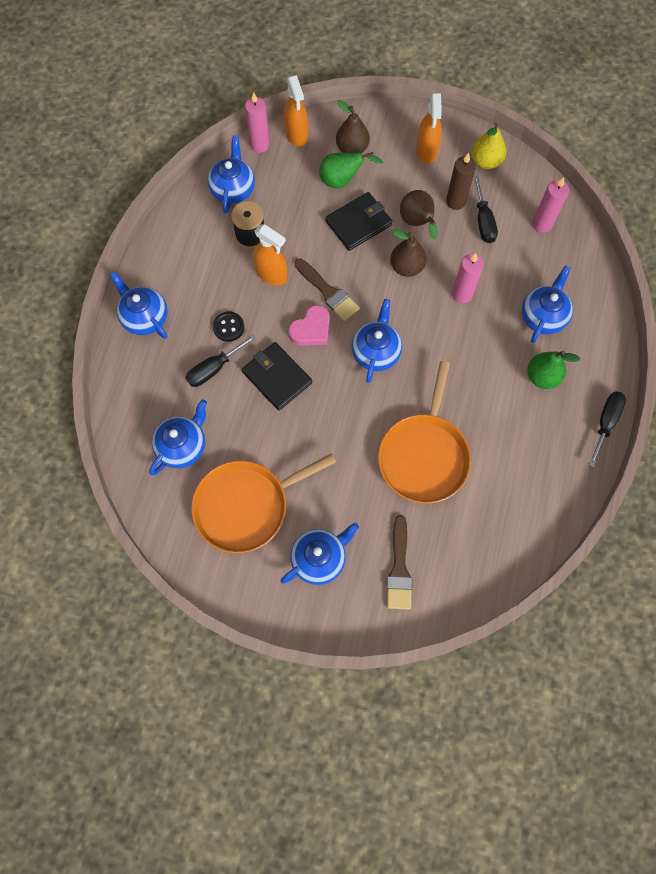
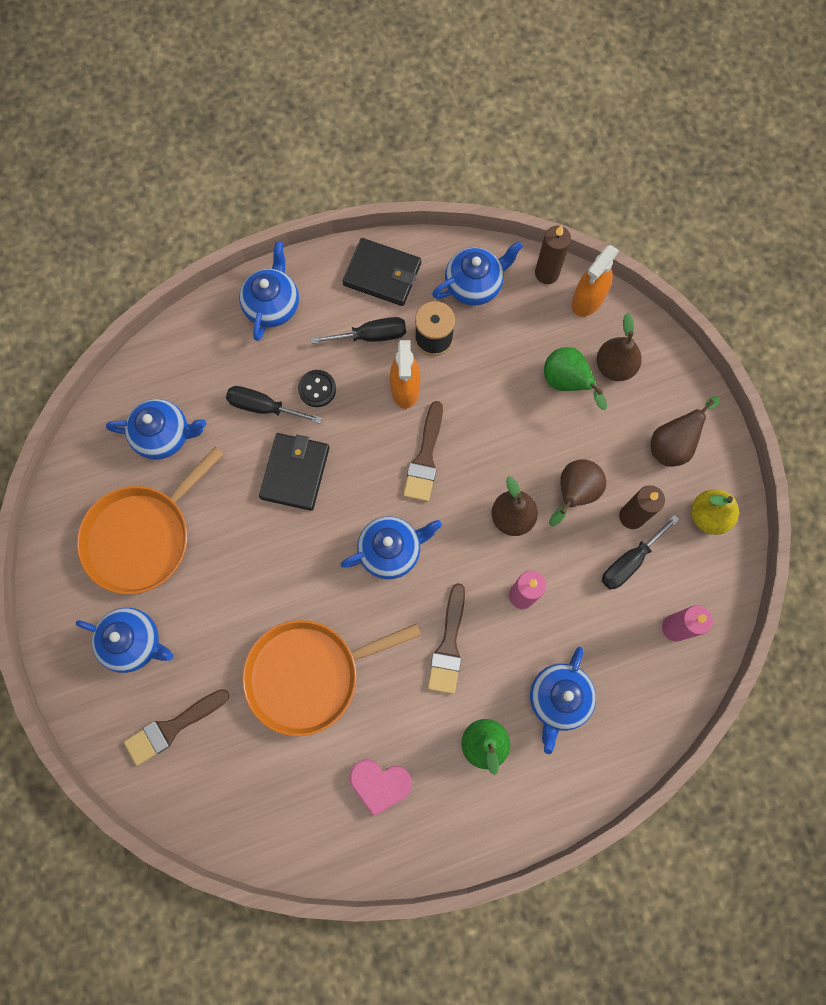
camera: 55 degrees right, 5 degrees up
(246, 506) = (142, 536): orange pan -> orange pan turned 75 degrees counterclockwise
(260, 145) = (547, 273): pink candle -> brown candle
(311, 329) = (371, 470): pink heart -> pink heart (380, 784)
(358, 223) = (528, 433): black wallet -> black wallet (382, 274)
(426, 151) = (672, 444): orange spray bottle -> brown pear
(464, 357) = (448, 645): none -> brown brush
(543, 316) = (558, 699): blue teapot -> blue teapot turned 120 degrees clockwise
(605, 423) = (477, 846): black screwdriver -> black screwdriver (371, 336)

